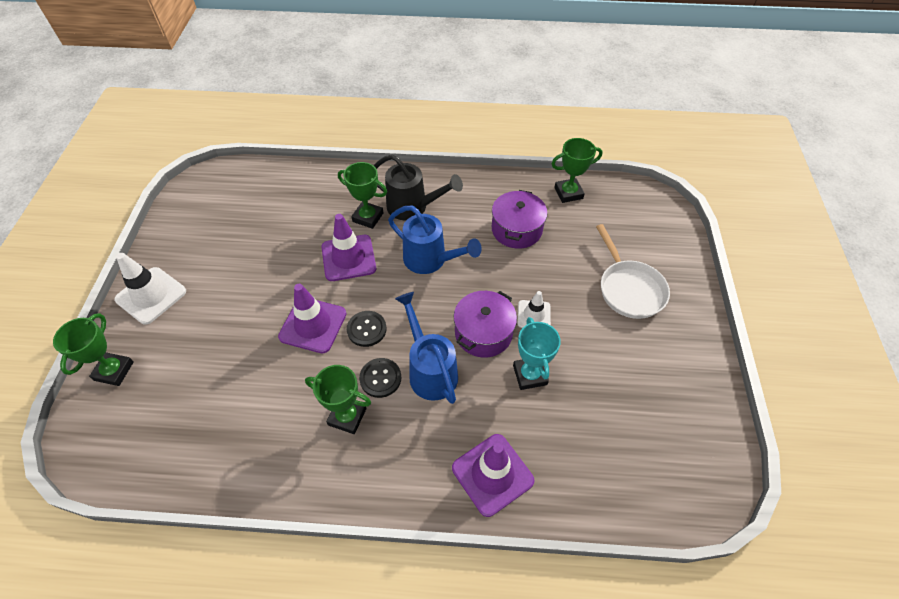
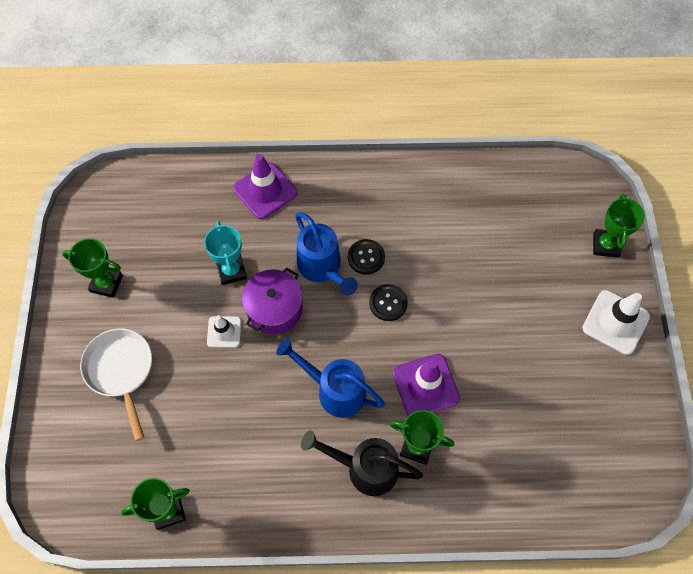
camera: 175 degrees right, 10 degrees up
(313, 325) = (441, 303): purple traffic cone -> none
(347, 416) = (388, 223): green trophy -> green trophy (106, 283)
(516, 229) = (237, 443): purple pot -> none

